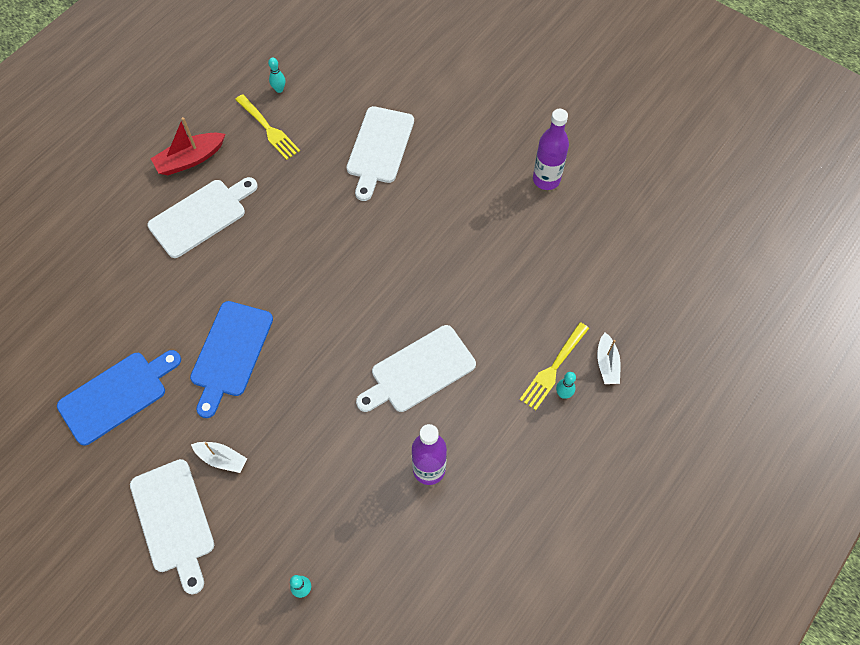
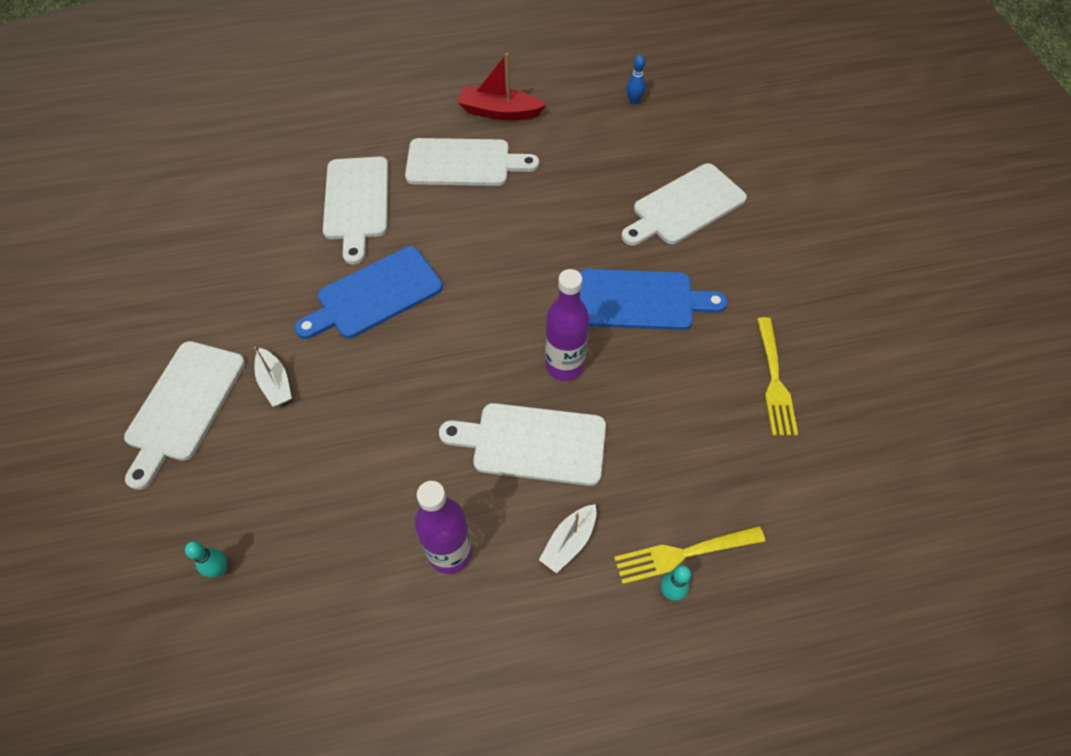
camera: 40 degrees right, 5 degrees down
(117, 395) = (250, 262): blue cutting board -> blue cutting board (641, 300)
(151, 298) = (356, 203): none -> white cutting board
(268, 129) = (592, 127): yellow fork -> yellow fork (774, 380)
(279, 89) = (634, 101): turquoise bowling pin -> blue bowling pin
(546, 179) = (847, 347): purple bottle -> purple bottle (564, 365)
(607, 364) = (754, 599): white boat -> white boat (569, 542)

